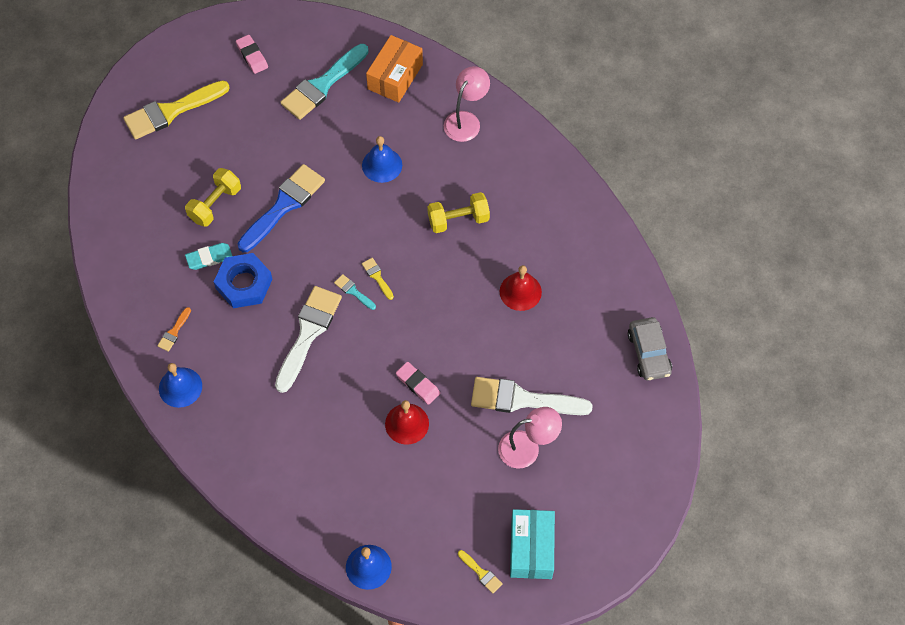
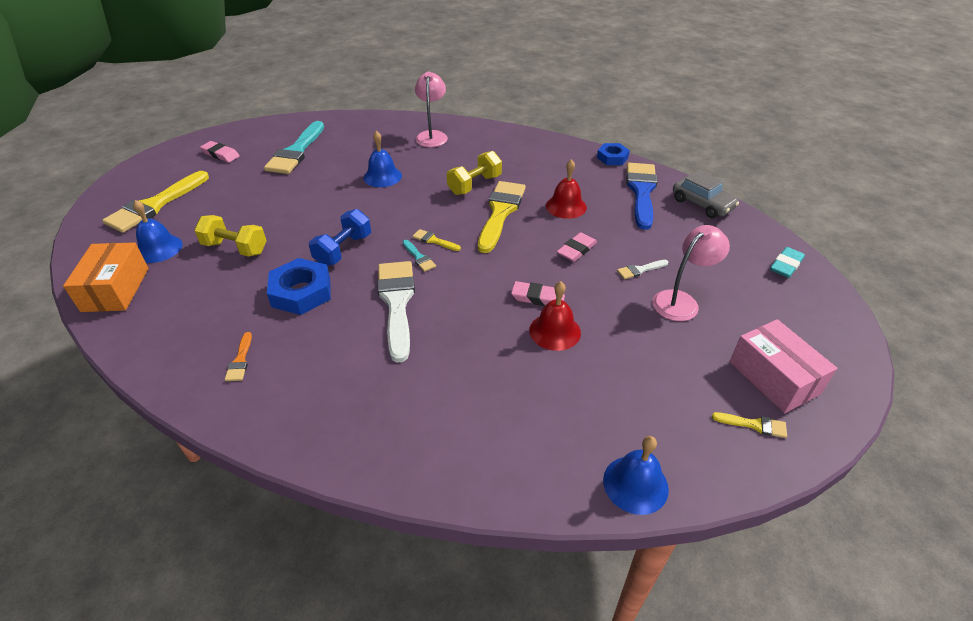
camera: 30 degrees left, 20 degrees down
(180, 387) = (275, 408): blue bell -> blue bell (158, 248)
(209, 258) = (250, 287): turquoise eraser -> turquoise eraser (786, 265)
(215, 204) = (235, 248): yellow dumbbell -> yellow dumbbell turned 75 degrees counterclockwise
(284, 205) = (308, 226): blue brush -> blue brush (641, 191)
(298, 250) = (343, 250): none -> blue dumbbell
(353, 291) = (419, 257): turquoise brush -> turquoise brush turned 135 degrees counterclockwise
(395, 77) = (356, 131): orange box -> orange box (115, 289)
(456, 270) = (500, 212): none -> yellow brush
(488, 350) = (576, 250): none -> pink eraser
(522, 399) = (640, 270): white brush -> white brush, size x0.43
(531, 549) = (774, 377): turquoise box -> pink box
(620, 245) = (612, 158): none -> blue nut

